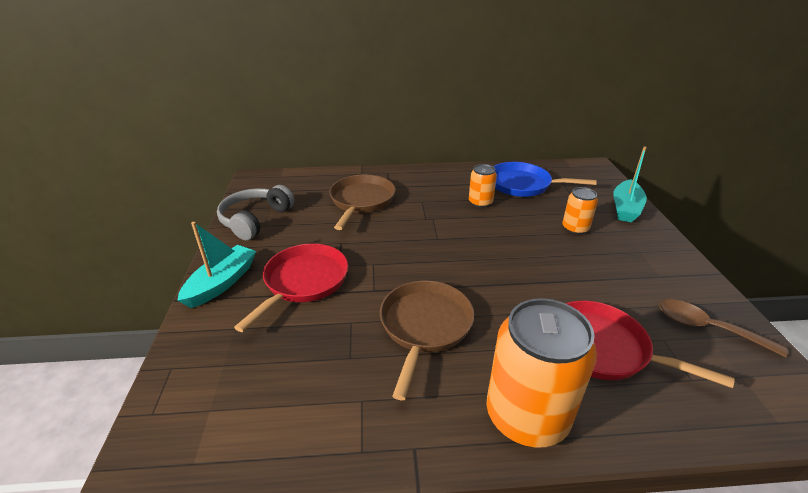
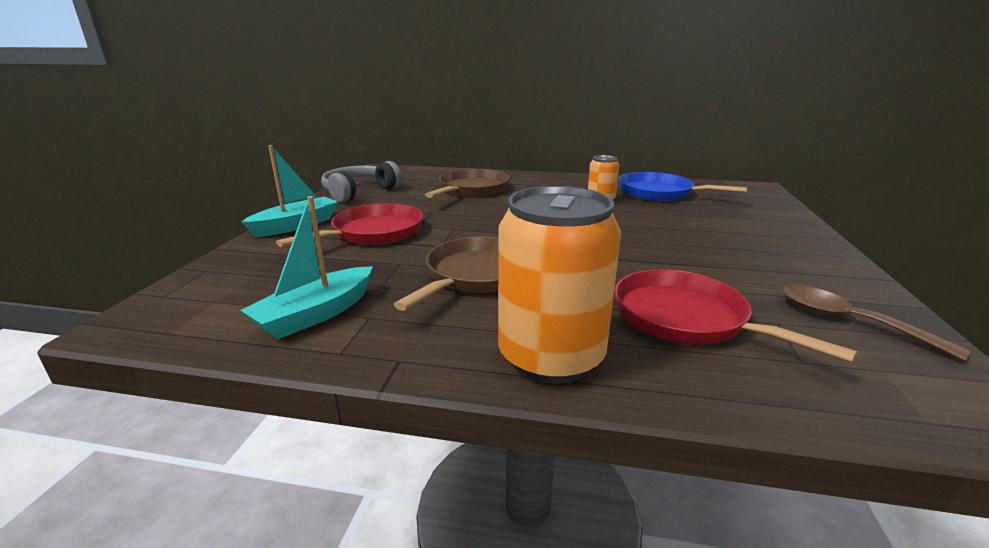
camera: 15 degrees right, 10 degrees down
(575, 228) = (705, 227): orange can -> none
(625, 208) = (781, 218): turquoise boat -> turquoise boat (316, 314)

